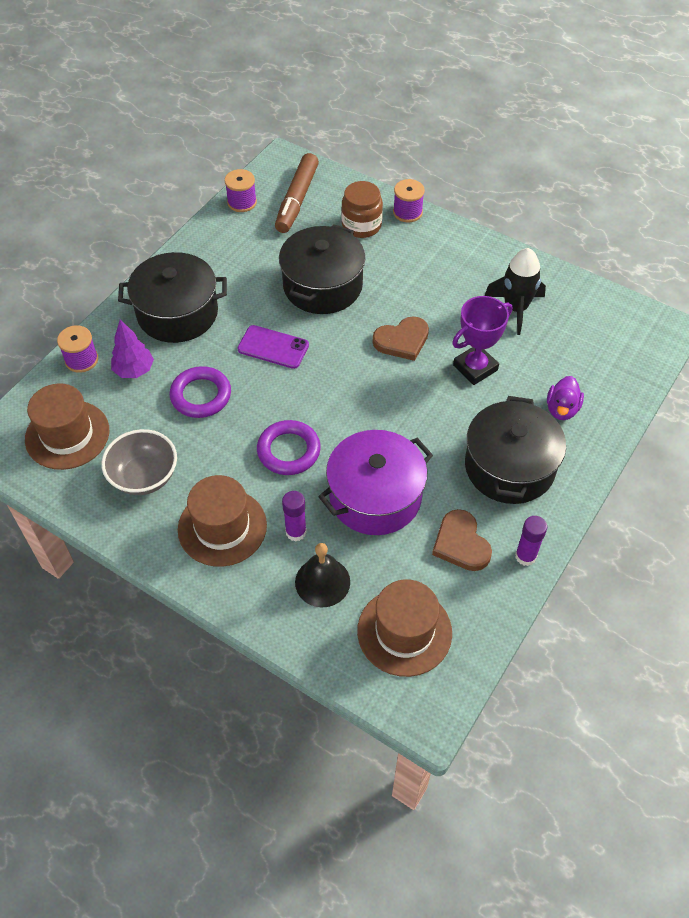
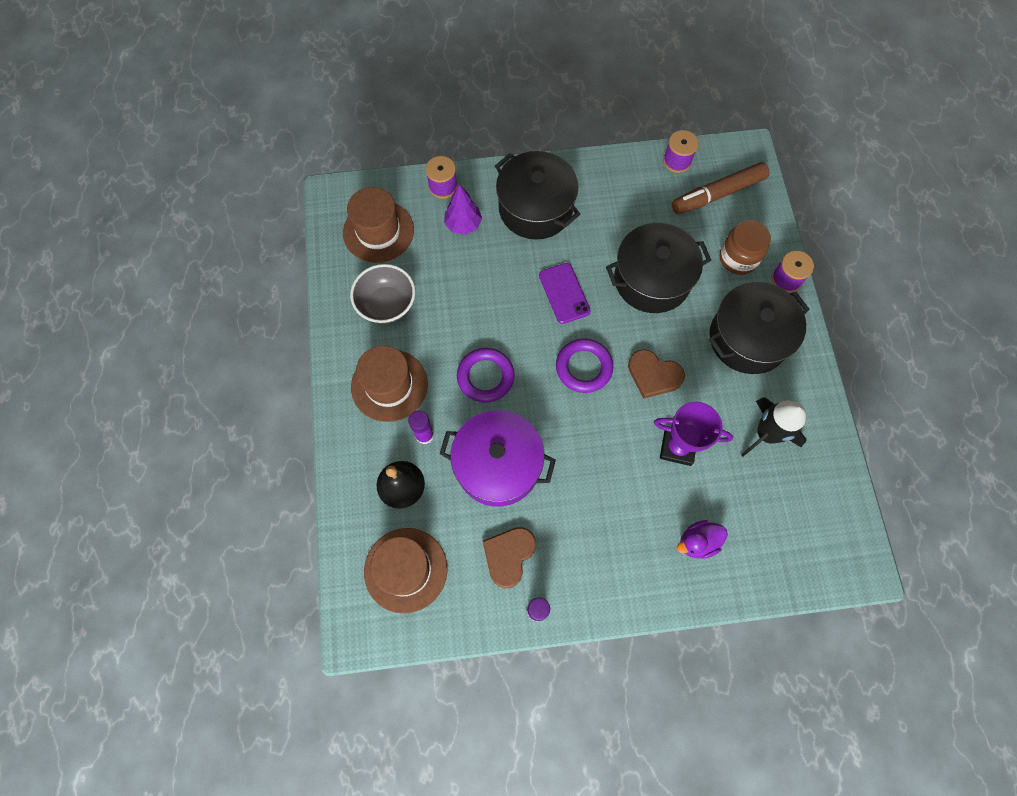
camera: 50 degrees right, 15 degrees up
(201, 395) = (480, 283): purple ring -> purple ring (583, 367)
(509, 467) = (607, 541): black pot -> black pot (748, 338)

